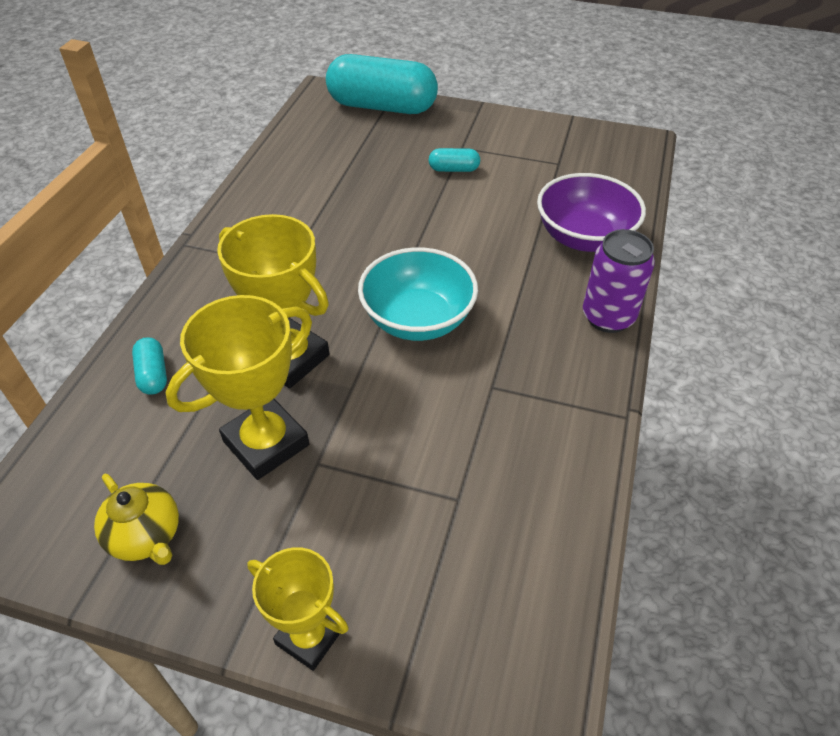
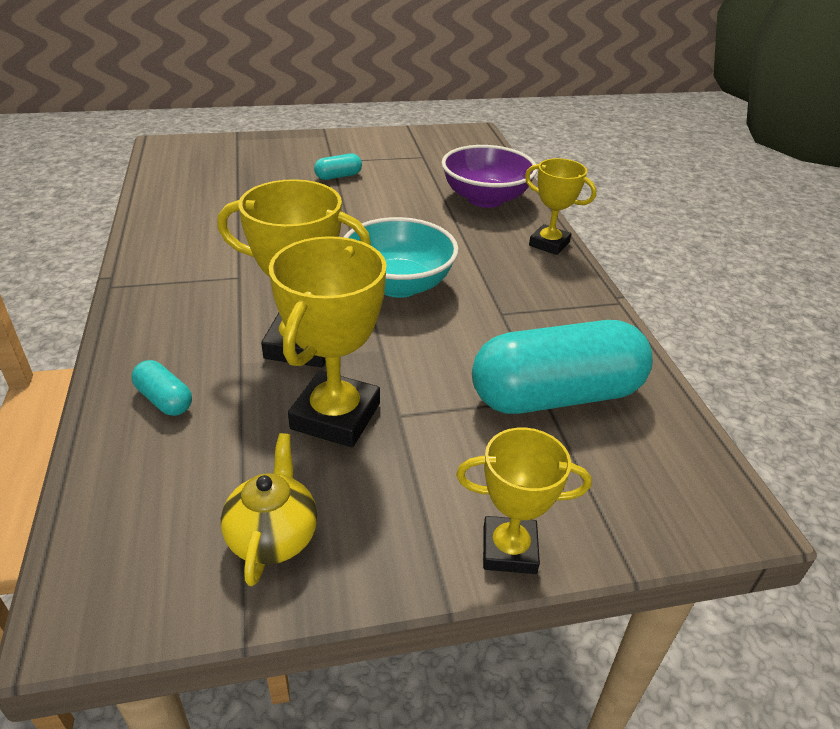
camera: 30 degrees left, 10 degrees down
(146, 536) = (273, 536): yellow teapot -> yellow teapot turned 105 degrees counterclockwise
(382, 107) = (234, 146): turquoise capsule -> turquoise capsule (556, 396)
(608, 317) = (549, 244): purple can -> yellow trophy

